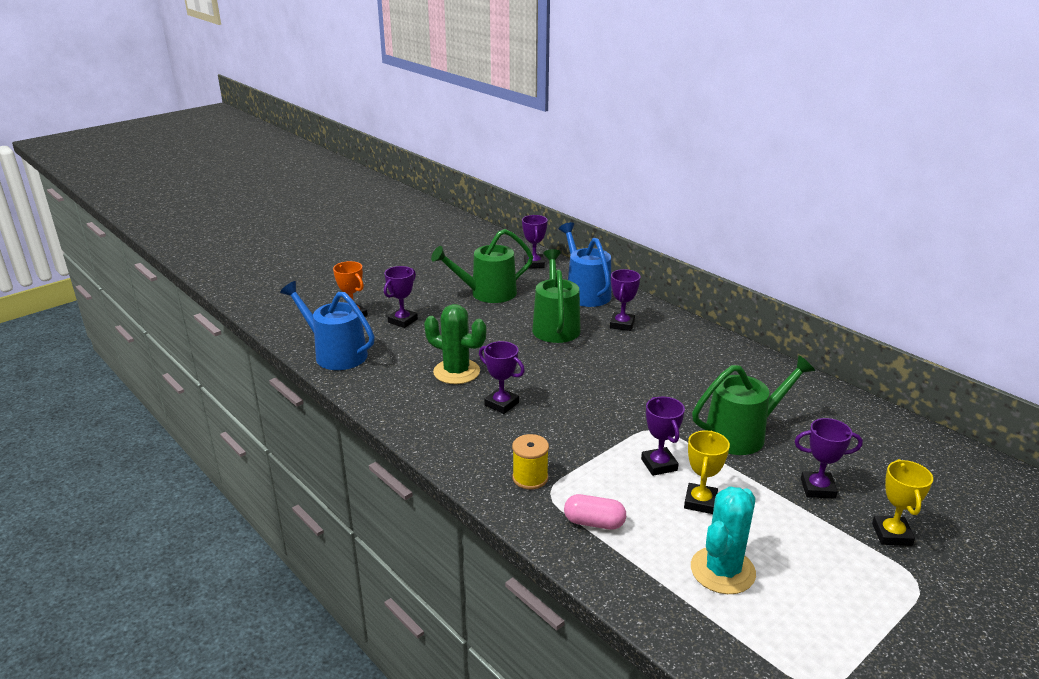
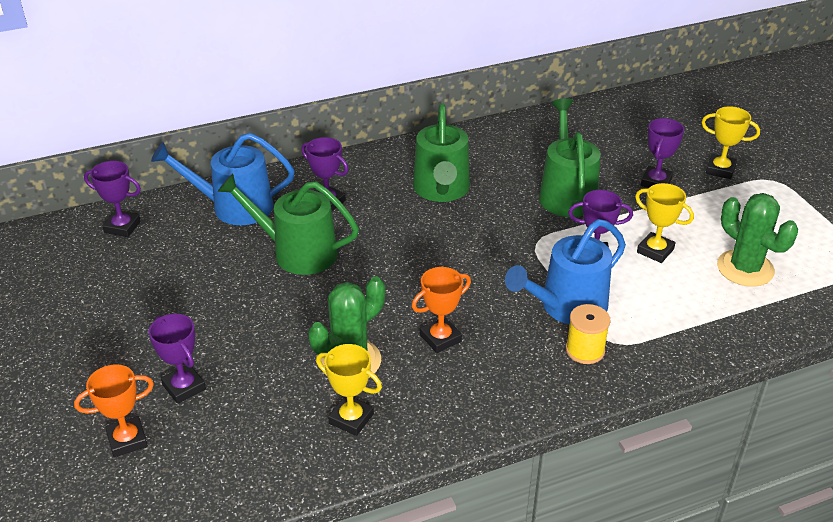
camera: 70 degrees left, 10 degrees up
(336, 354) = (230, 477): blue watering can -> blue watering can (567, 306)
(402, 384) = (351, 419): none -> yellow trophy
(488, 293) = (170, 288): green watering can -> green watering can (441, 189)
(501, 404) = (440, 338): purple trophy -> orange trophy
(594, 523) = (666, 325): pink capsule -> none
(722, 571) = (745, 268): turquoise cactus -> green cactus

